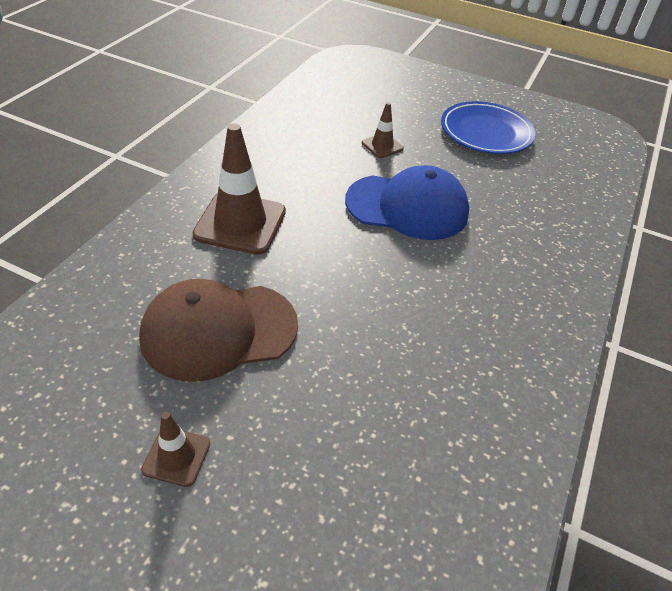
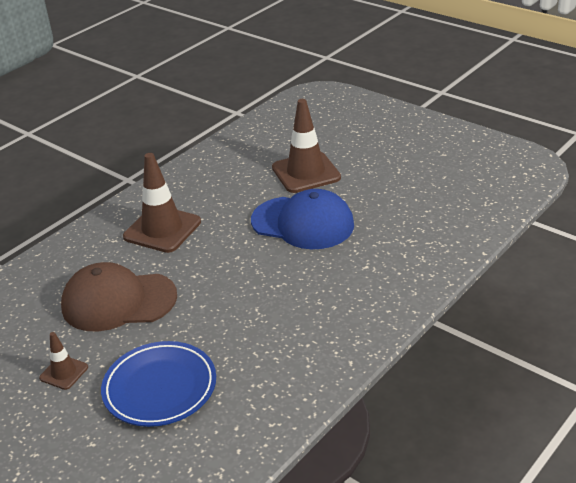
camera: 20 degrees right, 10 degrees down
(382, 146) = (306, 173): brown traffic cone -> brown traffic cone, size x1.97
(485, 132) = (408, 163): blue plate -> blue plate (160, 388)

